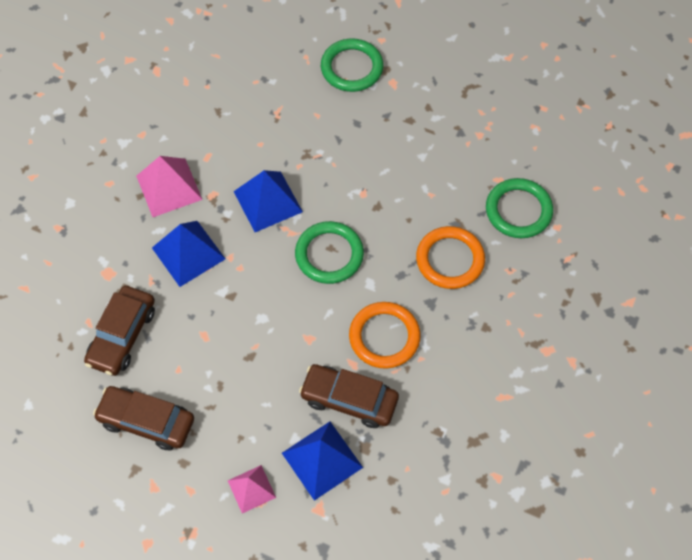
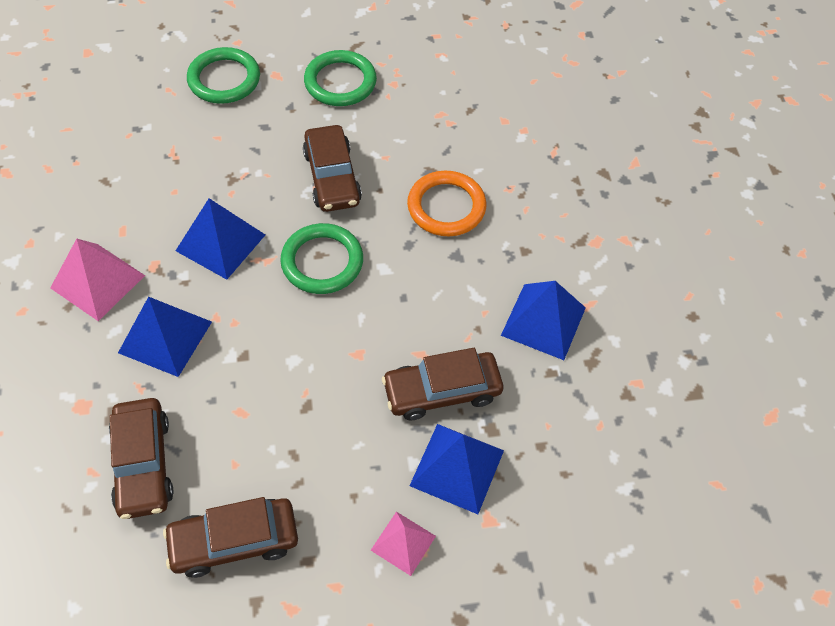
camera: 35 degrees left, 5 degrees down
(380, 191) = (332, 177): none -> brown car
(384, 337) = (434, 311): orange ring -> none
(460, 390) = (543, 321): none -> blue pyramid
(518, 210) = (478, 132): green ring -> green ring (340, 82)

